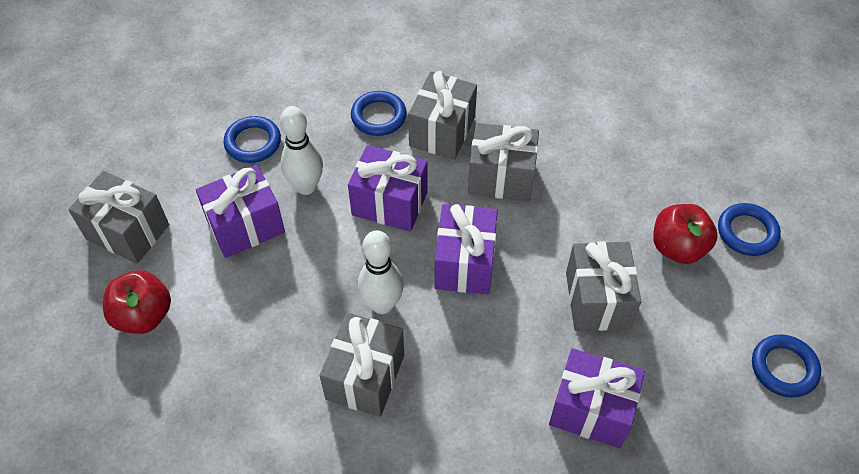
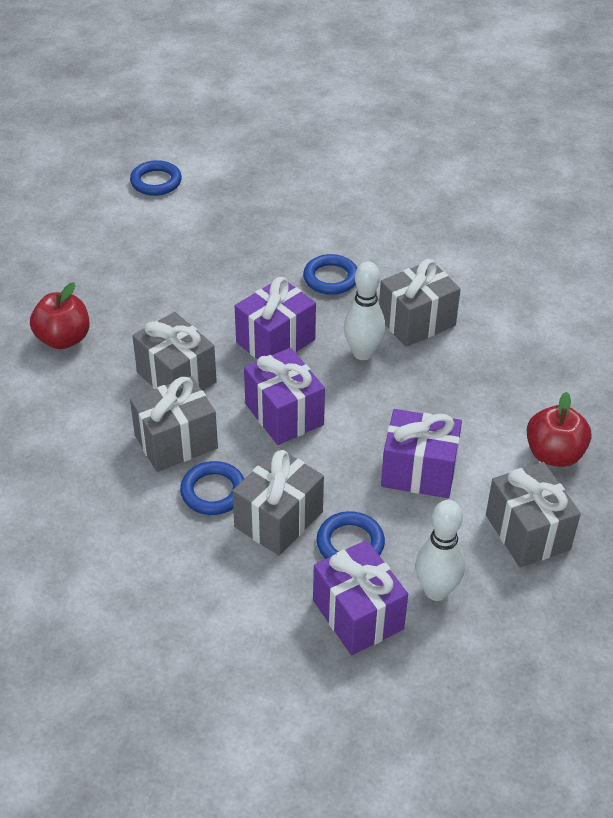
camera: 140 degrees left, 10 degrees down
(306, 186) = (339, 471): white bowling pin -> white bowling pin (436, 591)
(591, 410) = (292, 228): purple gift -> purple gift (358, 615)
(597, 300) = (214, 270): grey gift -> grey gift (278, 519)
(677, 247) = (121, 263): red apple -> red apple (63, 339)
(747, 232) = (64, 243): blue ring -> blue ring (331, 278)

